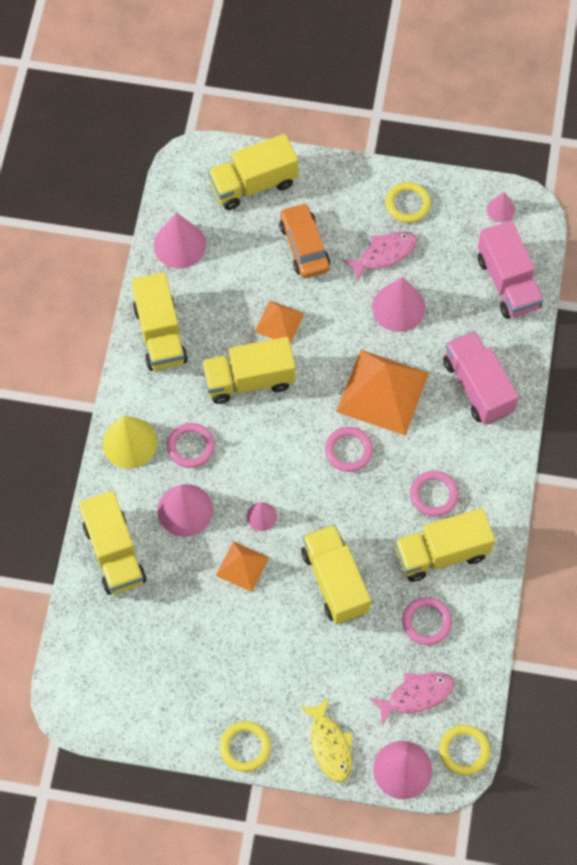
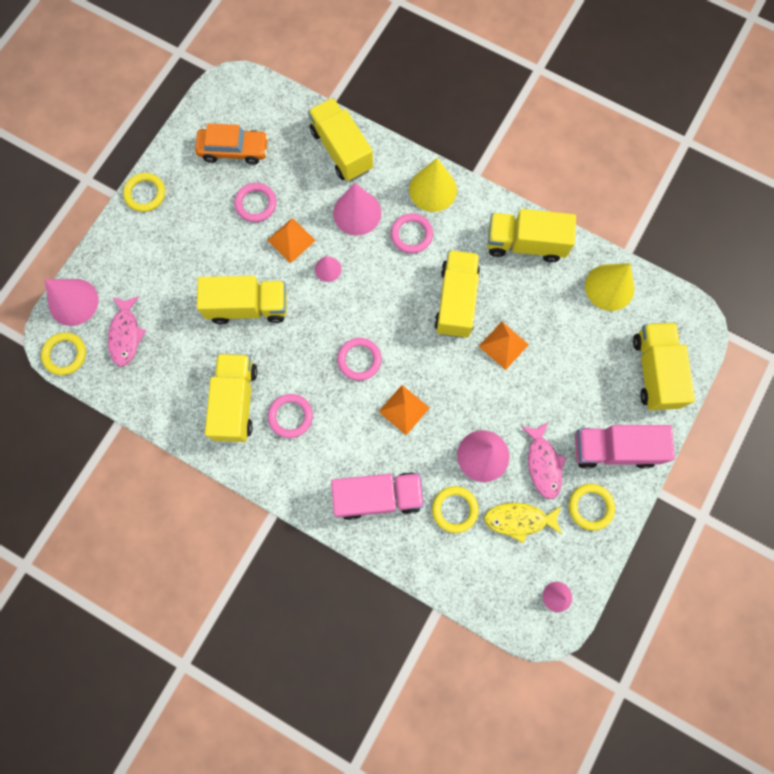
camera: 110 degrees right, 10 degrees up
(114, 553) = (341, 150): yellow truck -> yellow truck turned 60 degrees clockwise
(179, 245) = (609, 287): pink cone -> yellow cone
(304, 246) = (574, 394): orange car -> orange car (234, 150)
(330, 745) = (118, 255): yellow fish -> yellow fish (519, 520)
(383, 392) = (404, 409): orange pyramid -> orange pyramid, size x0.53
(426, 622) = (182, 366): pink ring -> pink ring (256, 204)
(460, 316) = (454, 509): none -> yellow ring
(507, 283) = (474, 570): pink truck -> pink truck (614, 449)

